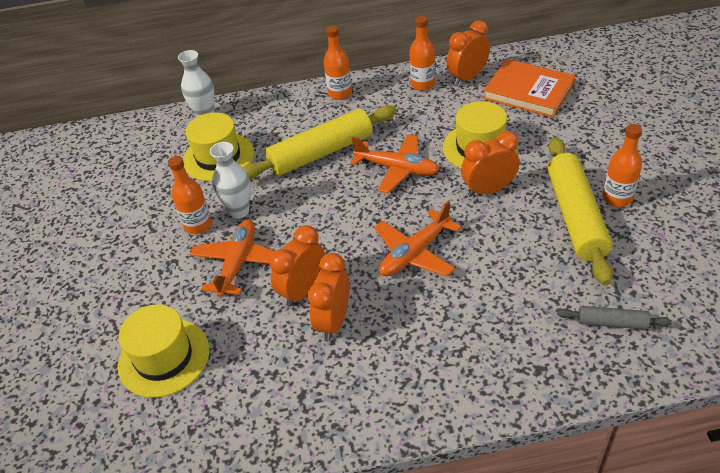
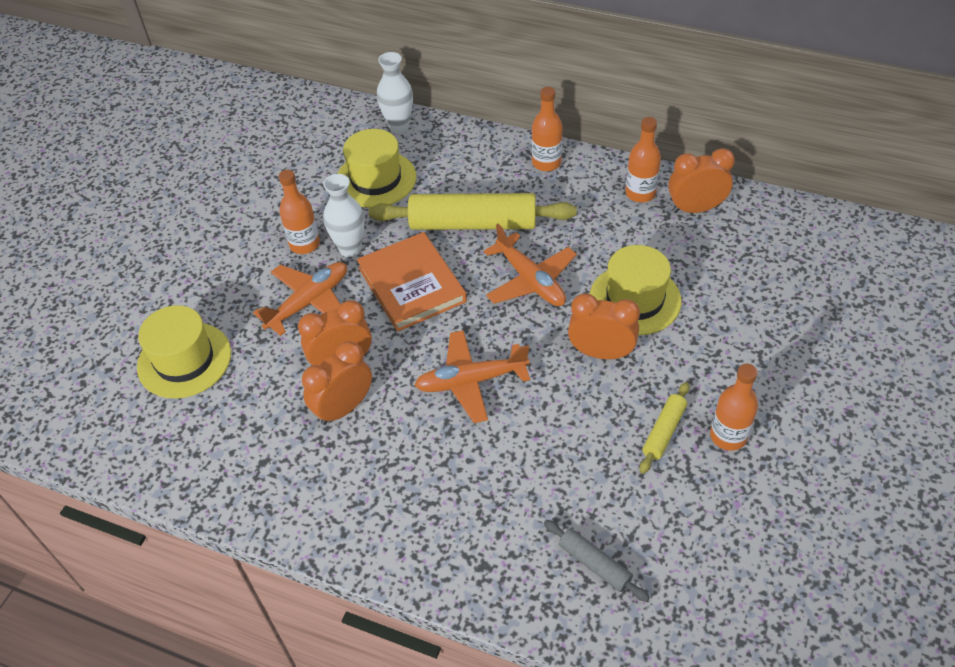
camera: 30 degrees right, 5 degrees up
(528, 91) = (748, 259): orange book -> orange book (412, 284)
(575, 216) = (664, 431): yellow rolling pin -> yellow rolling pin, size x0.48

